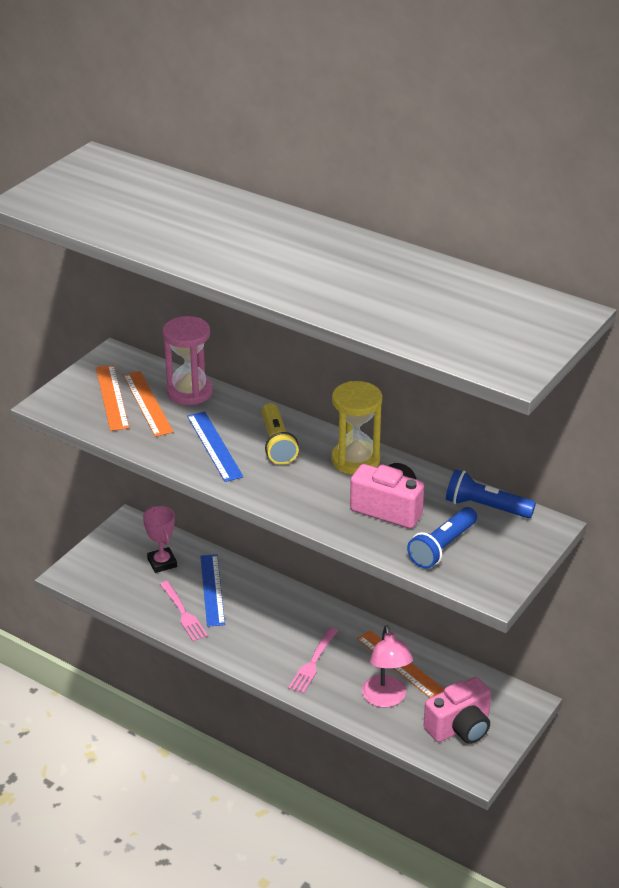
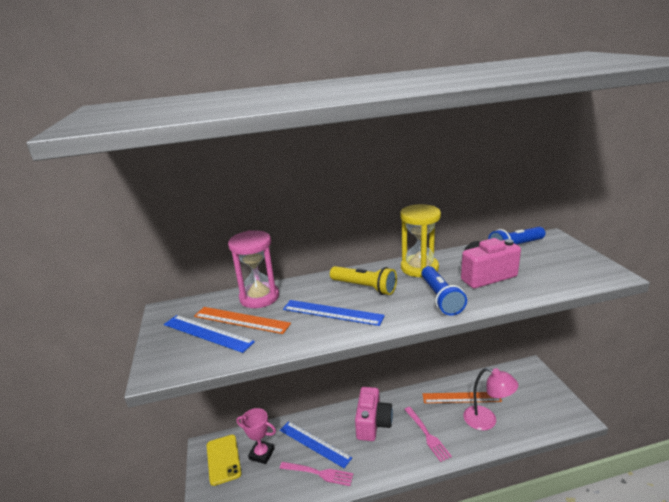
camera: 45 degrees left, 10 degrees down
(112, 397) = (207, 333): orange ruler -> blue ruler
(129, 543) = (223, 459): none -> yellow phone
(442, 547) = (546, 273): blue flashlight -> blue flashlight (440, 298)
(460, 727) = (534, 403): pink camera -> pink camera (373, 423)

